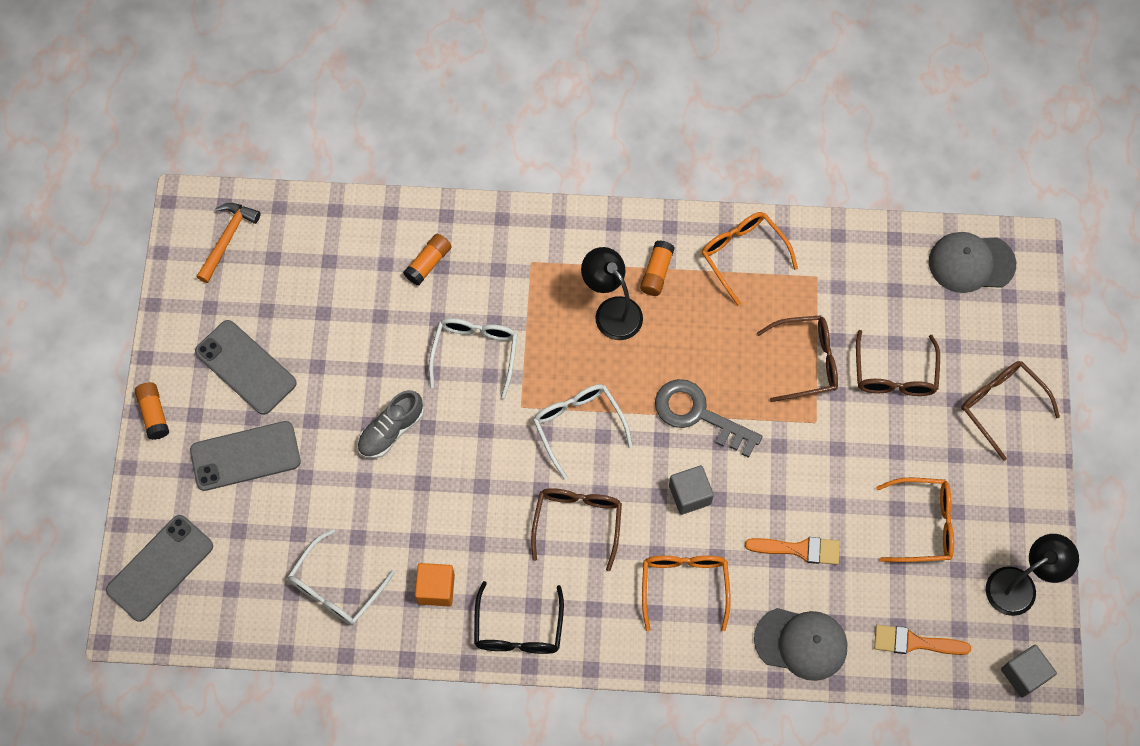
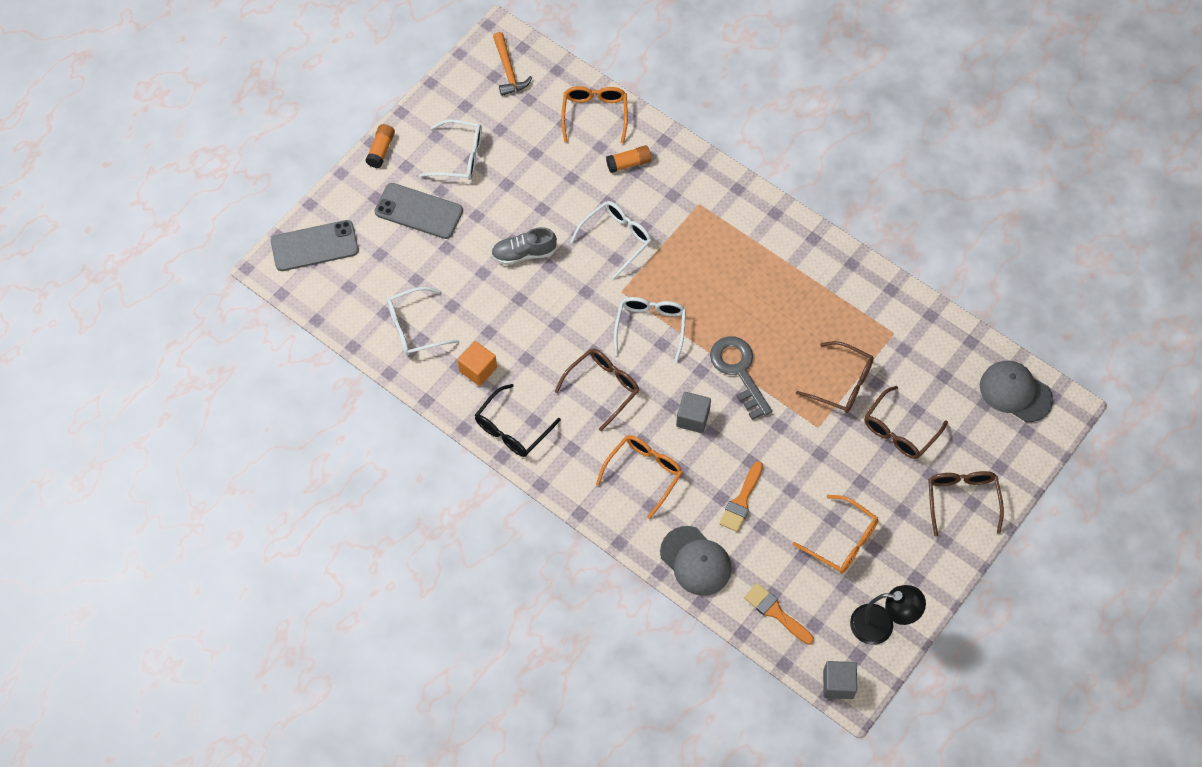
camera: 35 degrees right, 5 degrees down
(227, 239) = (508, 70): orange hammer -> orange hammer turned 105 degrees clockwise
(245, 367) = (460, 157): grey phone -> white glasses
(612, 311) = (730, 268): black lamp -> none
(656, 272) = (781, 262): orange glue stick -> none
(742, 255) = (851, 287): orange glasses -> orange glasses (594, 114)
(799, 549) = (741, 501): orange brush -> orange brush turned 75 degrees clockwise

